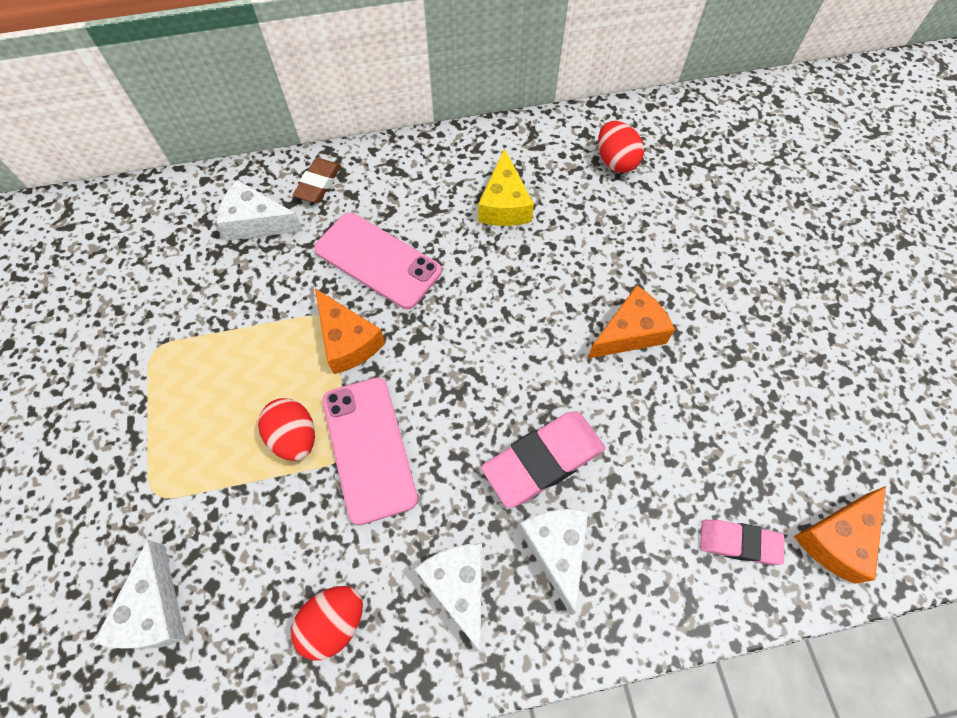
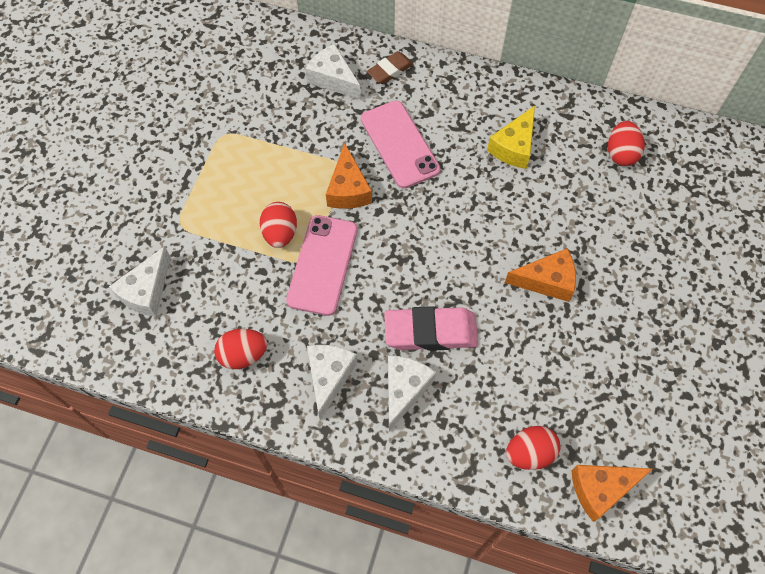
camera: 30 degrees right, 0 degrees up
(738, 543) = (529, 453): pink eraser -> red egg

